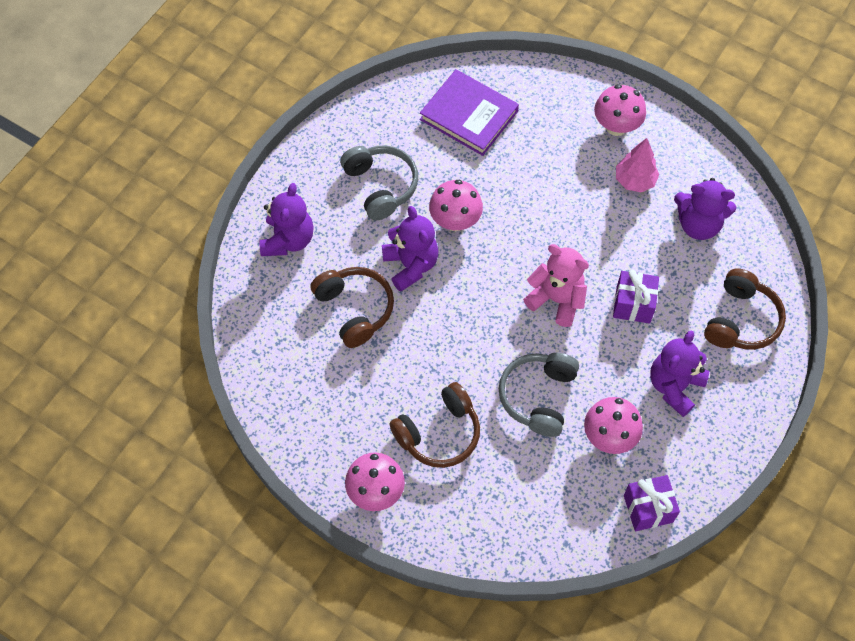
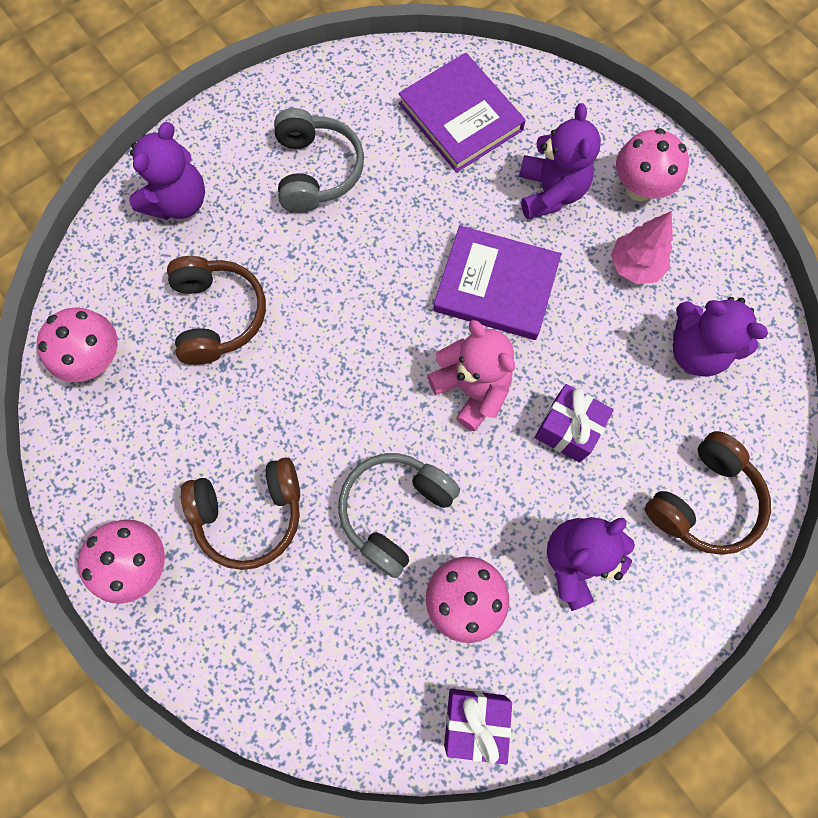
camera: 20 degrees right, 10 degrees up
(411, 265) = (309, 282): purple teddy bear -> purple teddy bear (550, 192)
(455, 221) = (387, 244): pink mushroom -> pink mushroom (96, 359)
(544, 225) = (496, 286): none -> purple book

